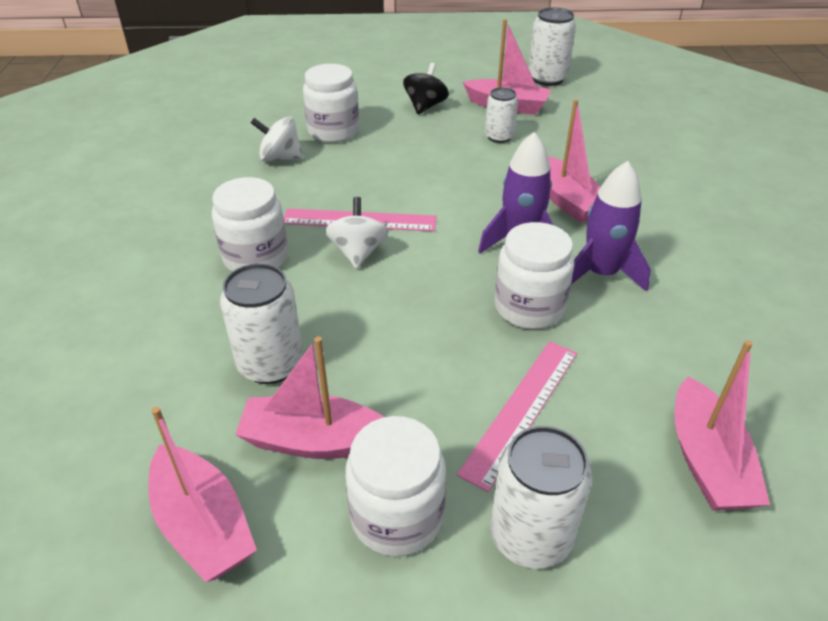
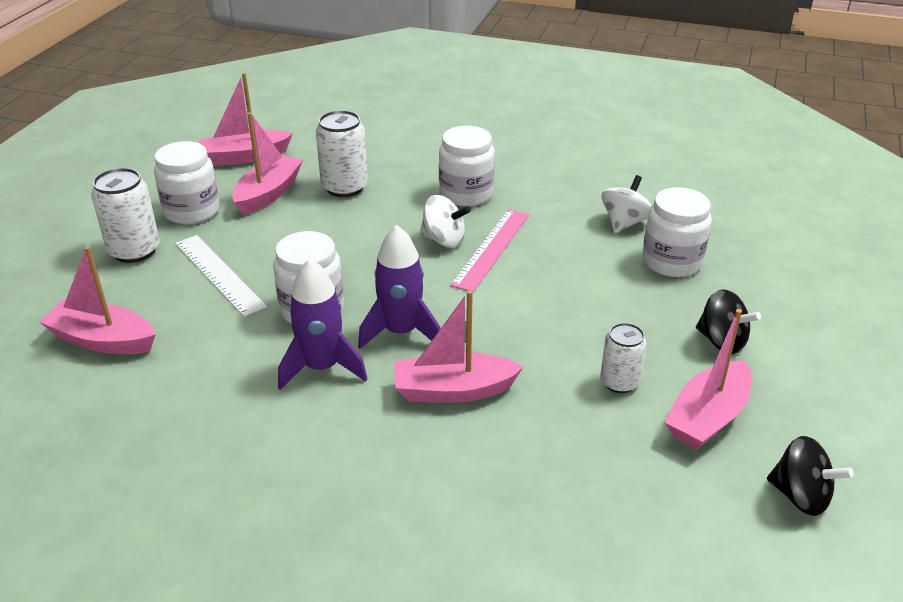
camera: 110 degrees right, 5 degrees down
(522, 410) = (218, 274): pink ruler -> white ruler
(547, 79) = (800, 496): white can -> black spinning top

